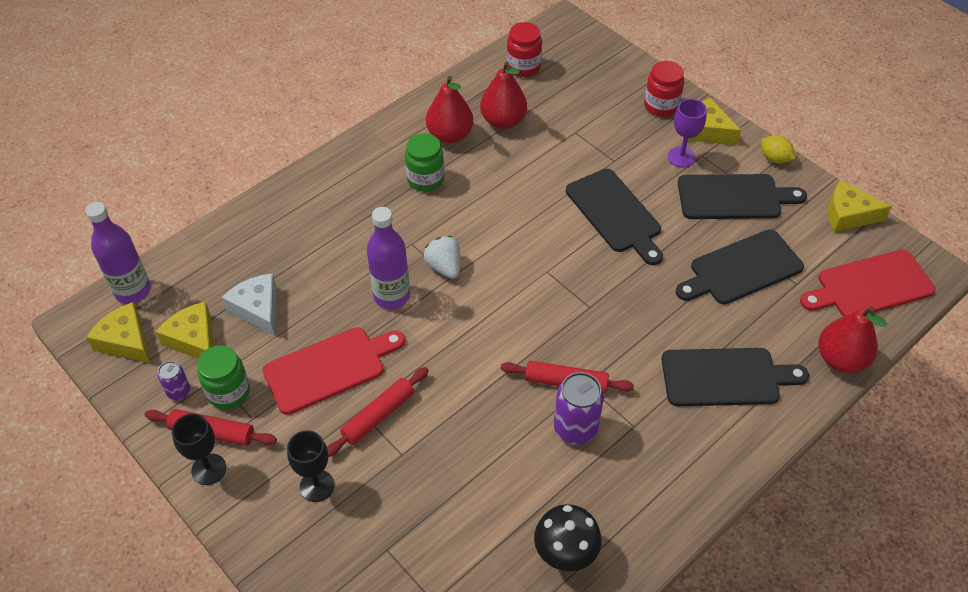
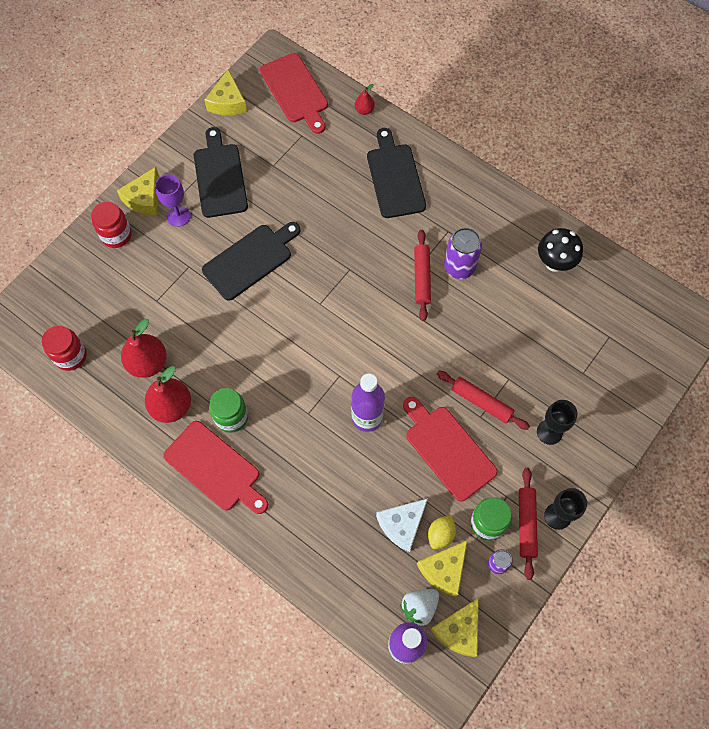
camera: 100 degrees left, 15 degrees up
(373, 162) = (215, 468): none -> red cutting board
(444, 267) = (329, 382): white strawberry -> white strawberry (419, 607)
(742, 269) = (294, 170): black cutting board -> none
(774, 158) = (172, 150): yellow lemon -> yellow lemon (440, 534)
(840, 359) = (364, 110): red pear -> red pear, size x0.51

